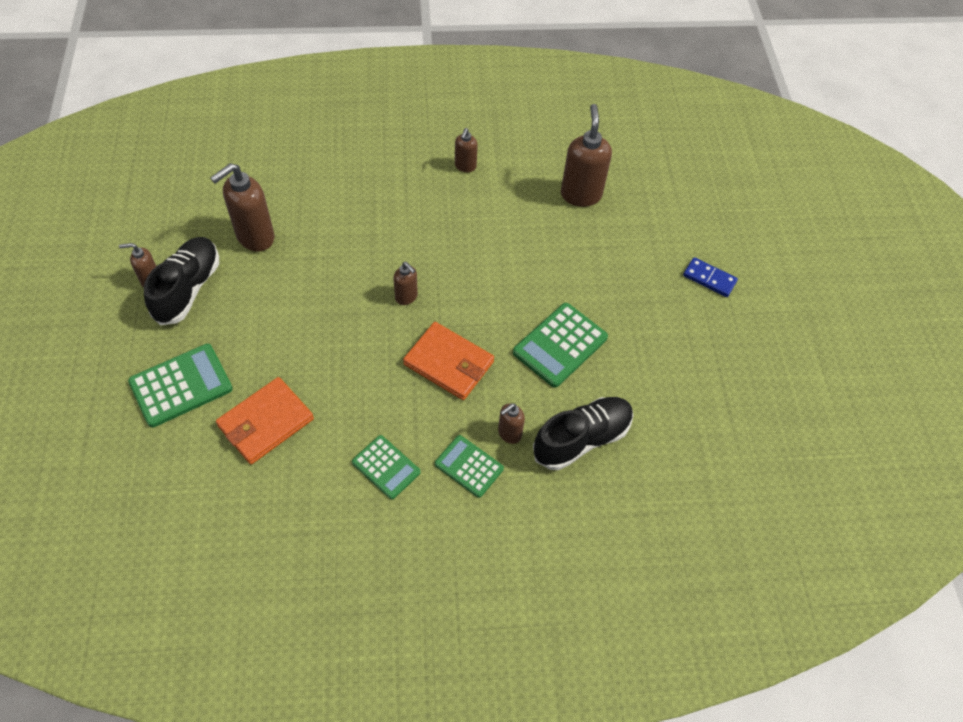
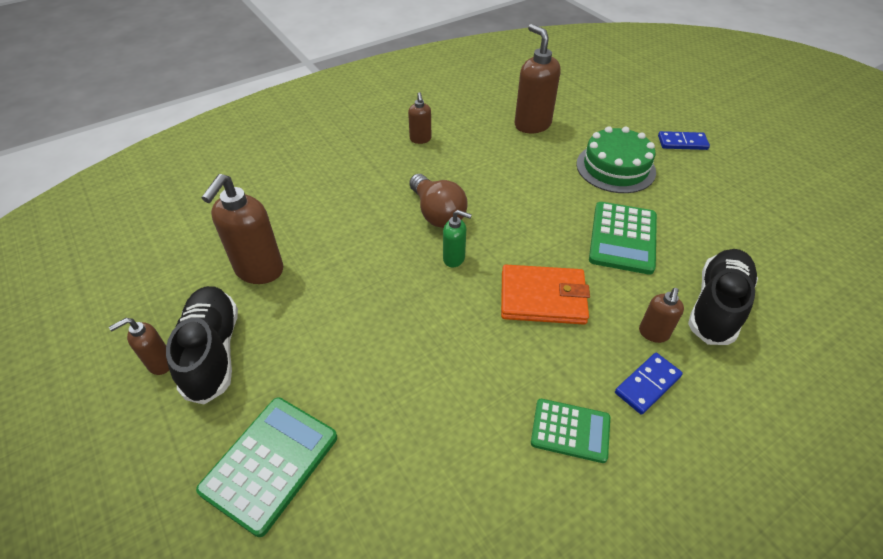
camera: 25 degrees left, 10 degrees down
(265, 422) = (403, 453): orange wallet -> none
(406, 297) = (454, 258): brown soap dispenser -> green soap dispenser
(424, 249) = (437, 213): none -> brown light bulb
(469, 466) = (647, 384): green calculator -> blue domino
(618, 275) = (615, 167): none -> green cake

